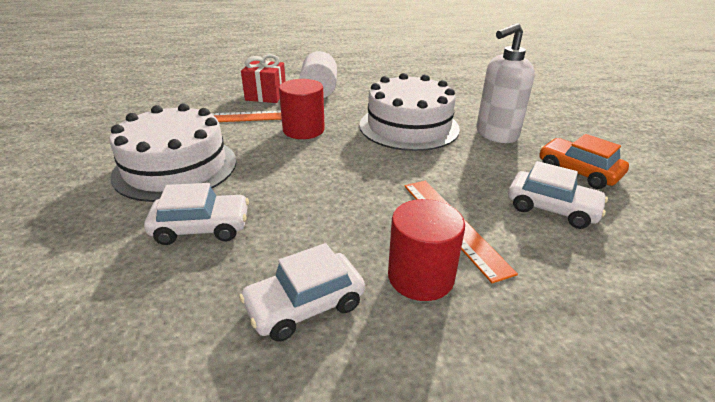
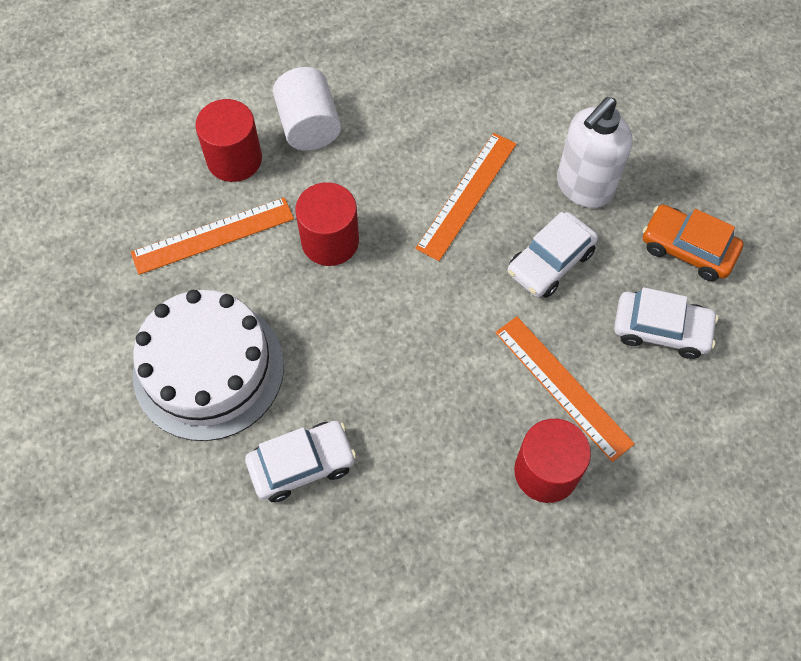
camera: 15 degrees left, 30 degrees up
(266, 95) = (234, 159): red gift -> red cylinder
(305, 305) = (452, 536): white car -> white car (550, 262)
(409, 126) = (467, 195): white cake -> orange ruler

